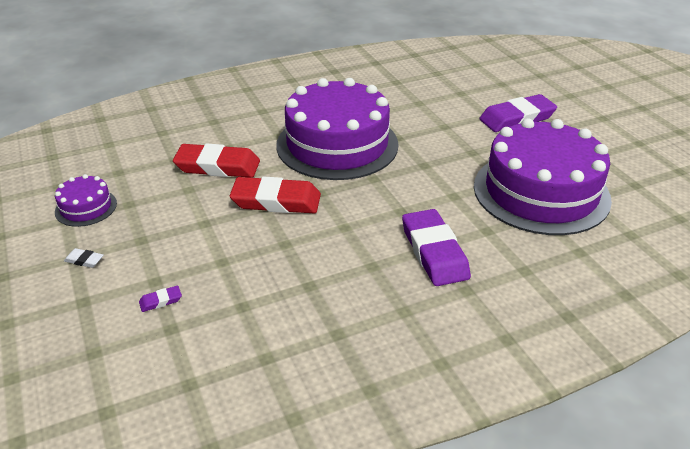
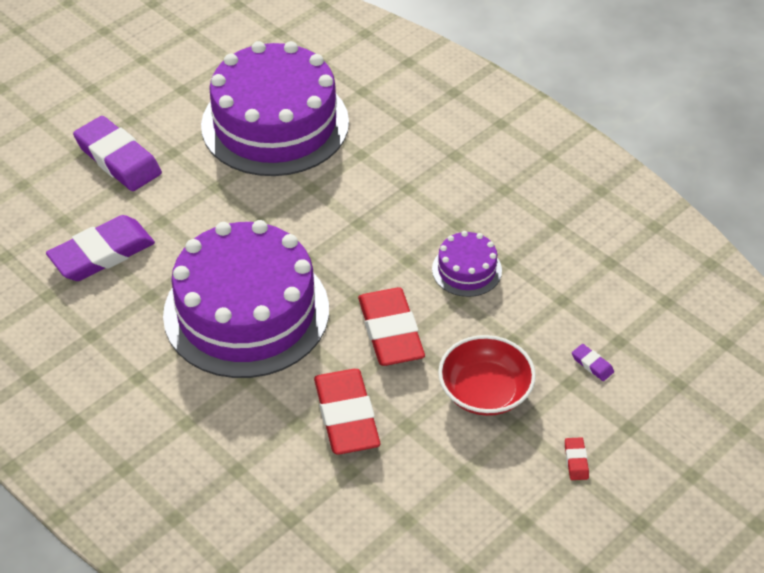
camera: 110 degrees left, 10 degrees up
(84, 260) = (576, 461): white eraser -> red eraser
(86, 207) = (492, 513): purple cake -> purple cake (466, 270)
(185, 232) = (485, 391): none -> red bowl
(434, 252) = (413, 185): purple eraser -> purple eraser (102, 254)

